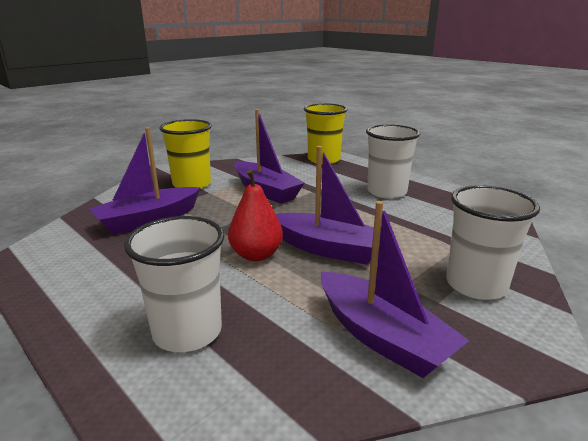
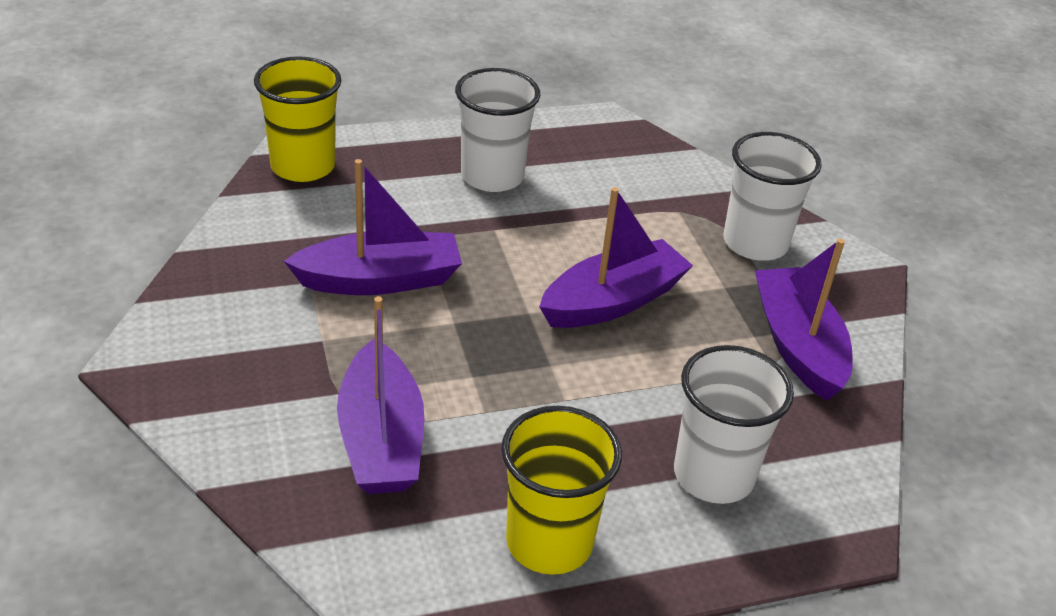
camera: 65 degrees left, 15 degrees up
(192, 184) = (265, 349): yellow cup -> yellow cup (549, 542)
(256, 255) = (582, 366): red pear -> none
(382, 337) = (797, 345): purple boat -> purple boat turned 90 degrees counterclockwise

